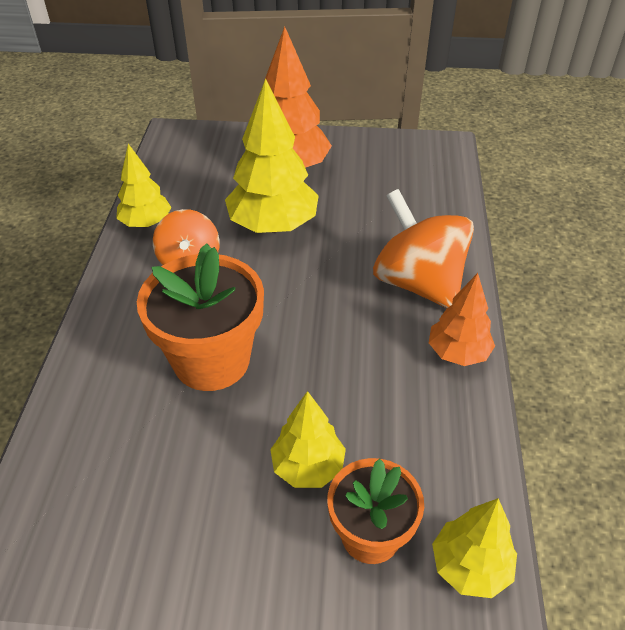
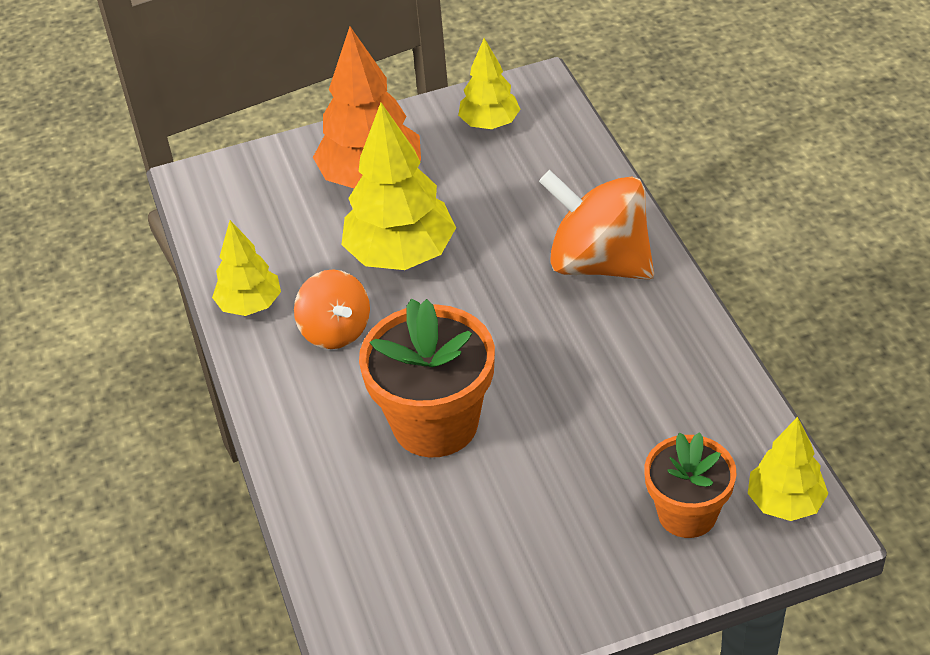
camera: 20 degrees left, 0 degrees up
(308, 467) = (596, 482): yellow tree -> yellow tree (490, 124)
(458, 353) = (677, 321): orange tree -> none

